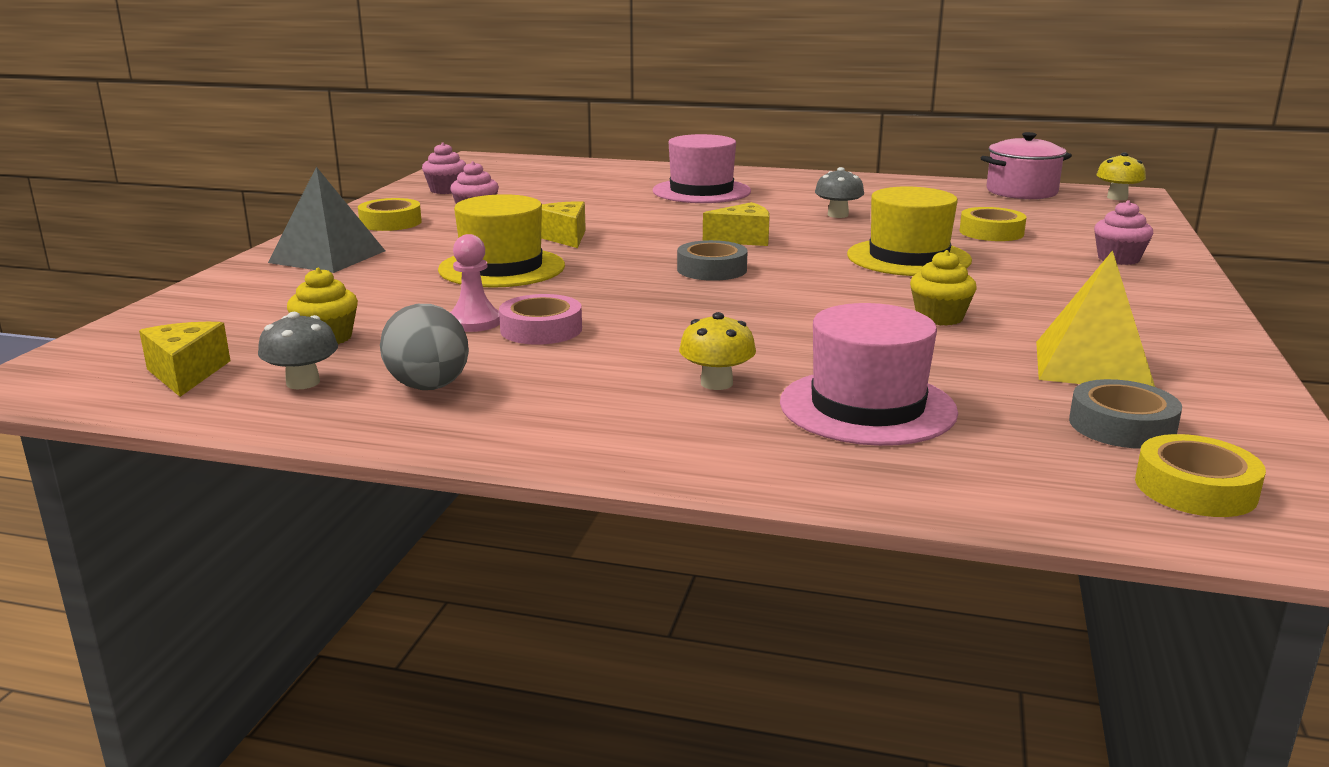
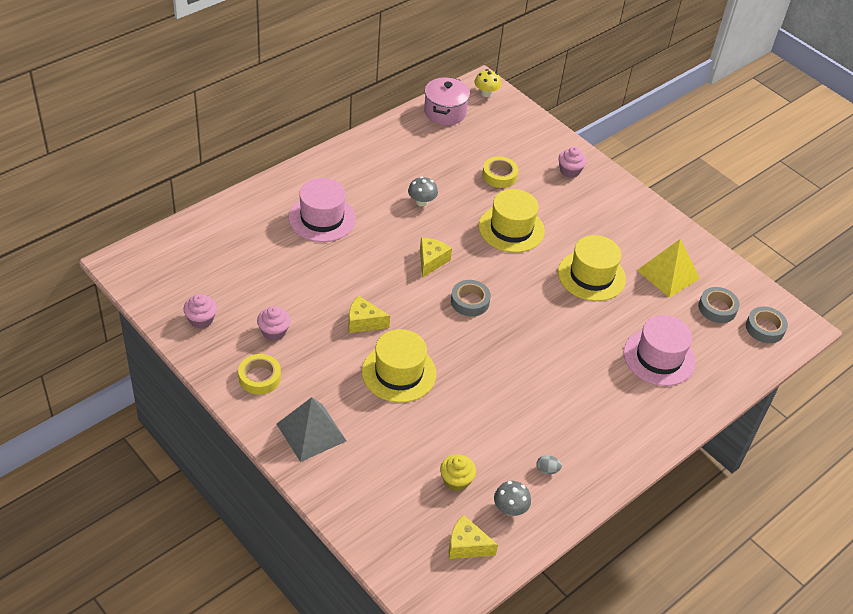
camera: 60 degrees left, 25 degrees up
(429, 387) = (547, 470): grey egg -> grey egg, size x0.48
(474, 322) = (476, 421): pink pawn -> none
(541, 329) = (505, 403): pink tape -> none
(716, 383) = (608, 383): yellow mushroom -> none
(939, 317) = (591, 276): yellow cupcake -> yellow hat
(1195, 488) = (765, 328): yellow tape -> grey tape

